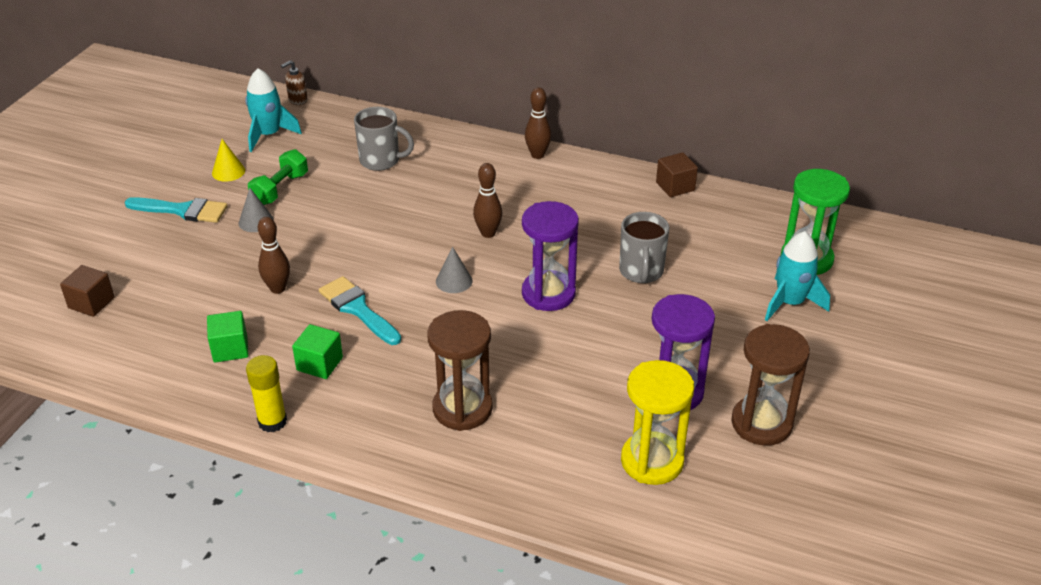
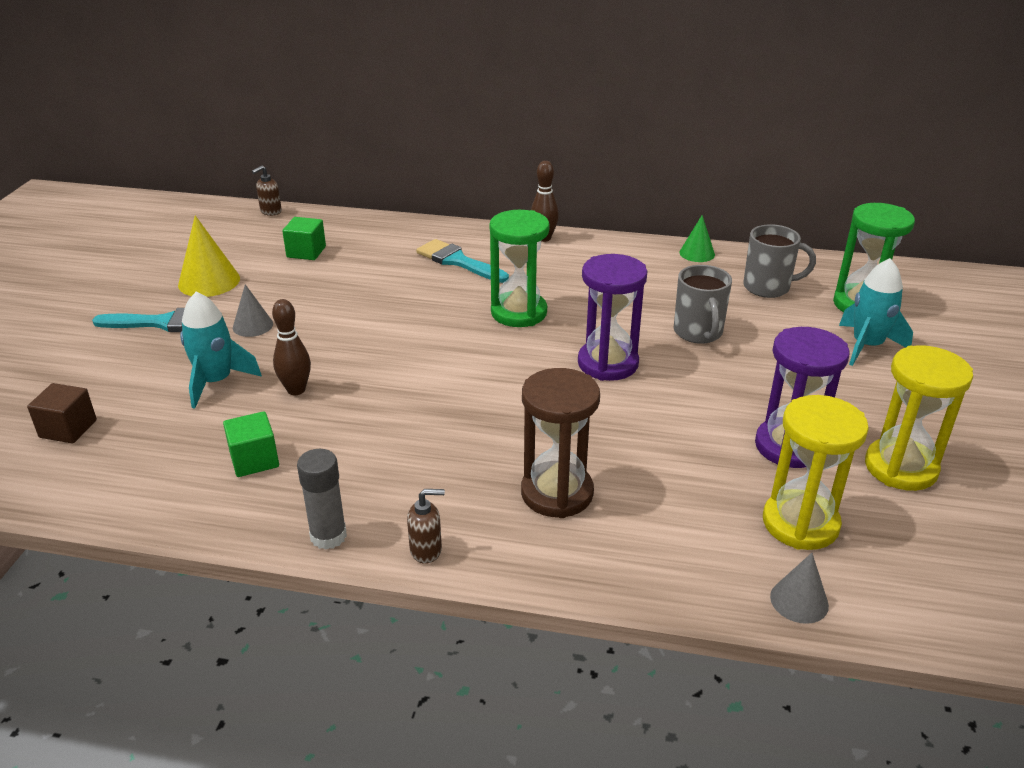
camera: 10 degrees left, 5 degrees down
(228, 171) = (209, 281): yellow cone -> yellow cone, size x1.63
(269, 135) = (247, 244): turquoise rocket -> turquoise rocket (216, 382)
(272, 421) = (328, 536): yellow glue stick -> grey glue stick
(280, 189) = (273, 292): green dumbbell -> none
(319, 364) = (369, 464): green cube -> green cube (306, 252)
(344, 443) = (426, 550): none -> brown soap dispenser
(357, 309) = (397, 401): turquoise brush -> turquoise brush (458, 261)
(381, 161) = (378, 257): grey mug -> grey mug (768, 287)
(454, 281) = (498, 362): grey cone -> grey cone (799, 601)
(488, 233) = (519, 312): brown bowling pin -> green hourglass
(675, 186) = (697, 253): brown cube -> green cone
(761, 423) = (900, 468): brown hourglass -> yellow hourglass

